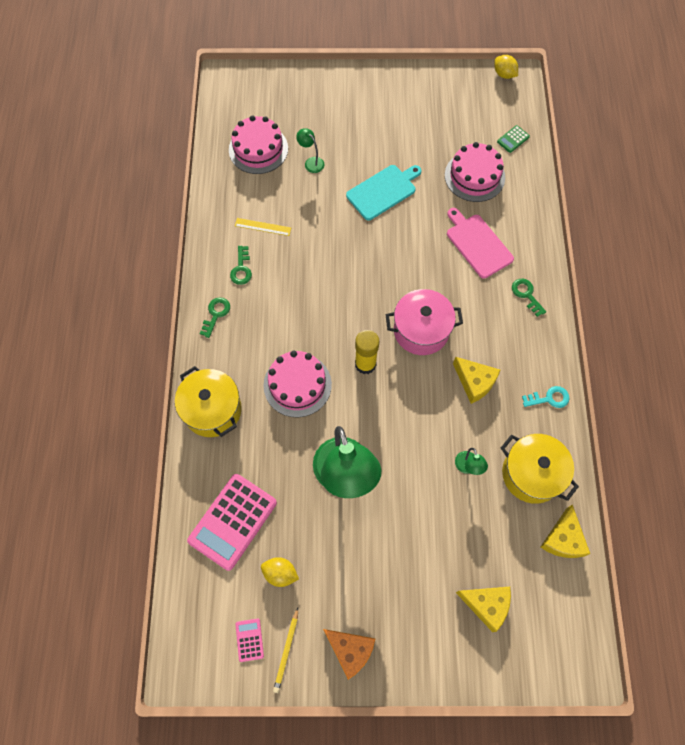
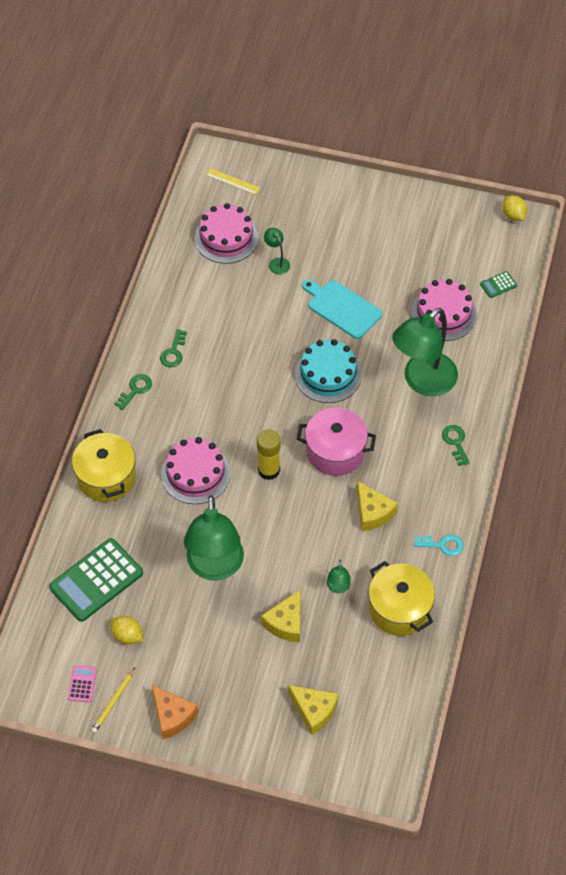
camera: 15 degrees right, 10 degrees down
(233, 521) = (96, 580): pink calculator -> green calculator
(263, 227) = (207, 316): yellow ruler -> yellow ruler (233, 181)
(383, 191) = (342, 308): turquoise cutting board -> turquoise cutting board turned 120 degrees counterclockwise
(390, 257) = (328, 374): none -> turquoise cake
(477, 244) = (422, 382): pink cutting board -> green lamp
(563, 539) = (409, 673): yellow cheese -> yellow cheese (286, 623)

